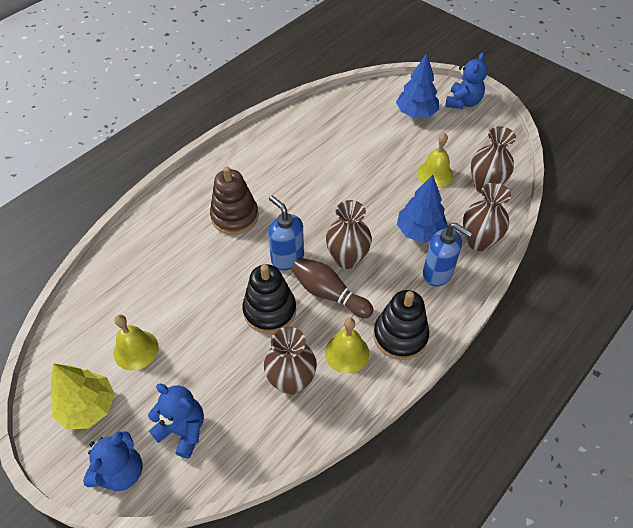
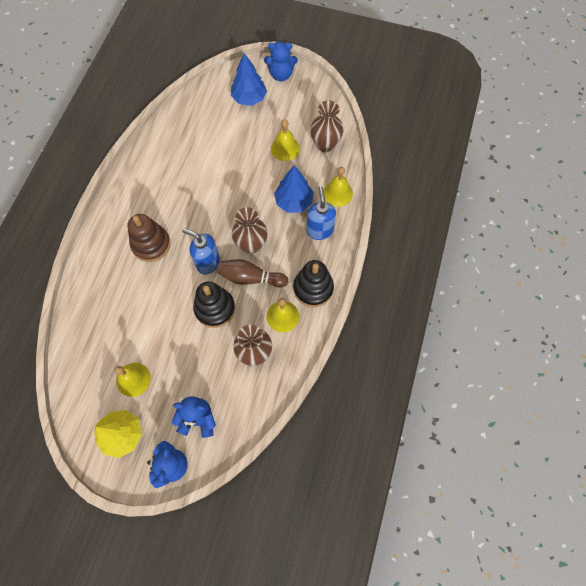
camera: 25 degrees left, 15 degrees up
(437, 274) = (319, 230): blue soap dispenser -> blue soap dispenser turned 105 degrees counterclockwise
(463, 102) = (281, 75): blue teddy bear -> blue teddy bear turned 90 degrees clockwise
(478, 241) = (337, 193): brown vase -> yellow bell

